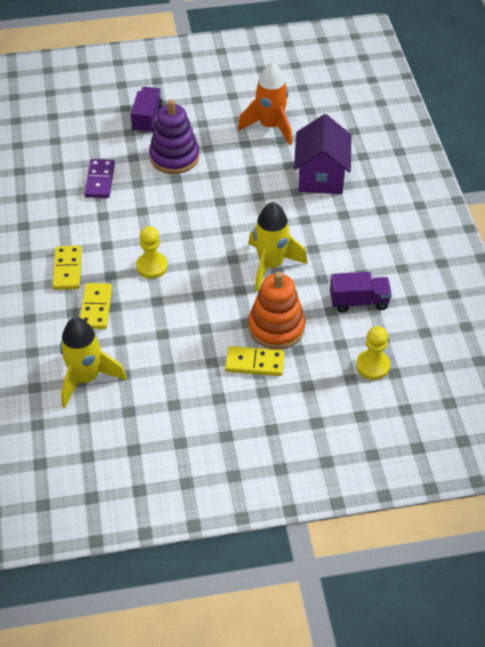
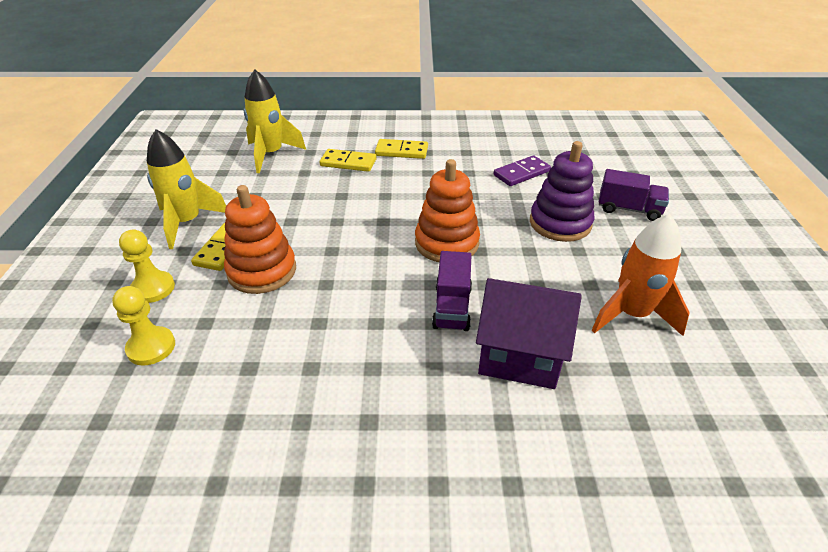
camera: 100 degrees right, 10 degrees down
(100, 180) = (521, 173): purple domino -> purple domino turned 45 degrees counterclockwise
(152, 266) = (389, 195): yellow pawn -> yellow pawn (153, 288)
(214, 220) = (446, 243): none -> orange stacking toy
(271, 265) = (359, 279): yellow rocket -> yellow rocket (187, 223)
(359, 301) = (262, 354): purple truck -> purple truck (452, 307)

